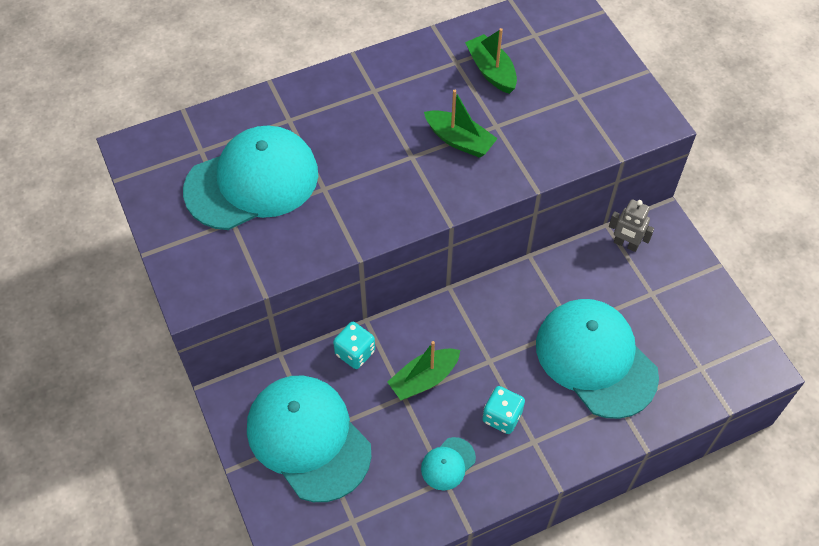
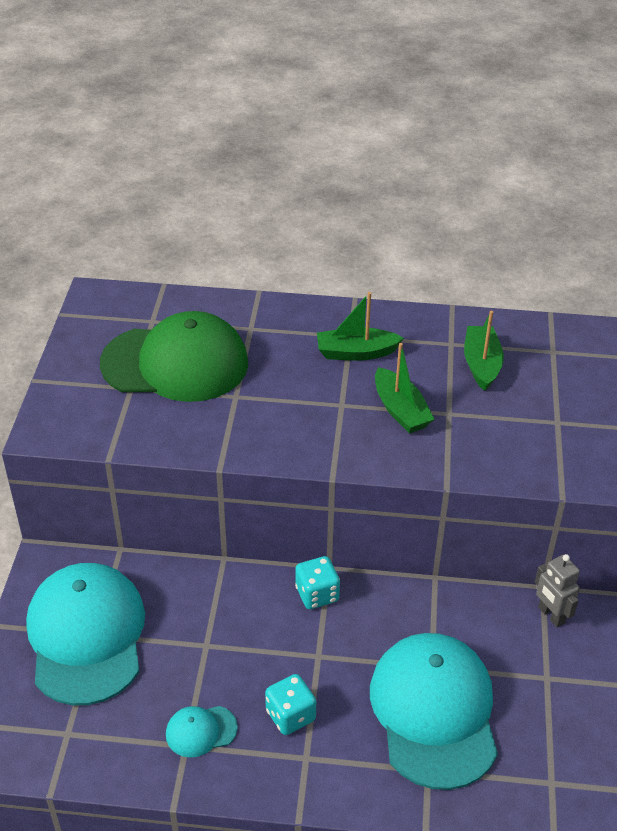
camera: 30 degrees right, 15 degrees down
(252, 181) = (175, 363): turquoise cap -> green cap
(355, 352) = (190, 582): turquoise dice -> turquoise dice (317, 594)
(424, 379) = (238, 639): green boat -> green boat (356, 352)

